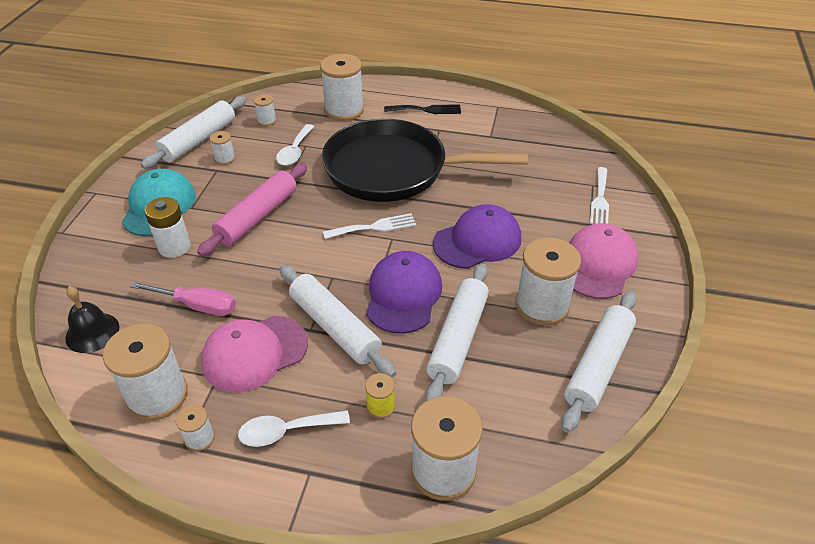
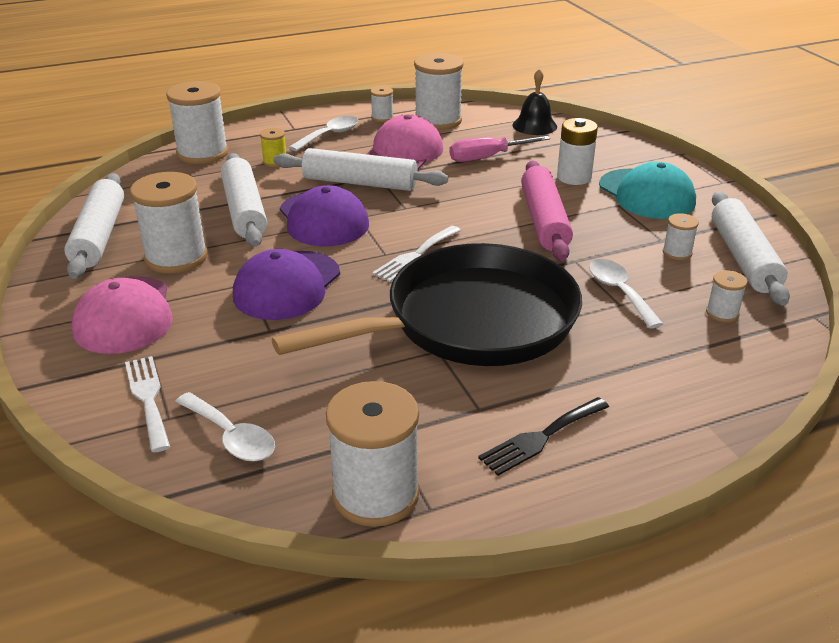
camera: 145 degrees right, 10 degrees down
(344, 110) = (657, 376): white spool -> white spool (375, 494)
(564, 163) = (231, 437): none -> white spoon

